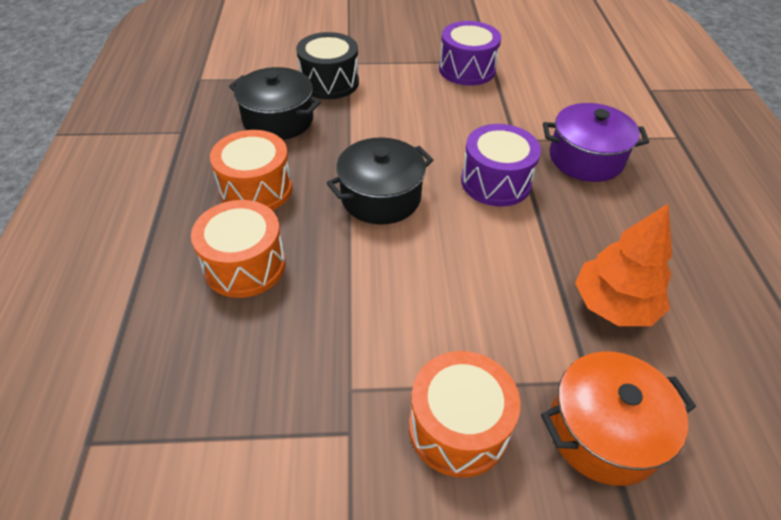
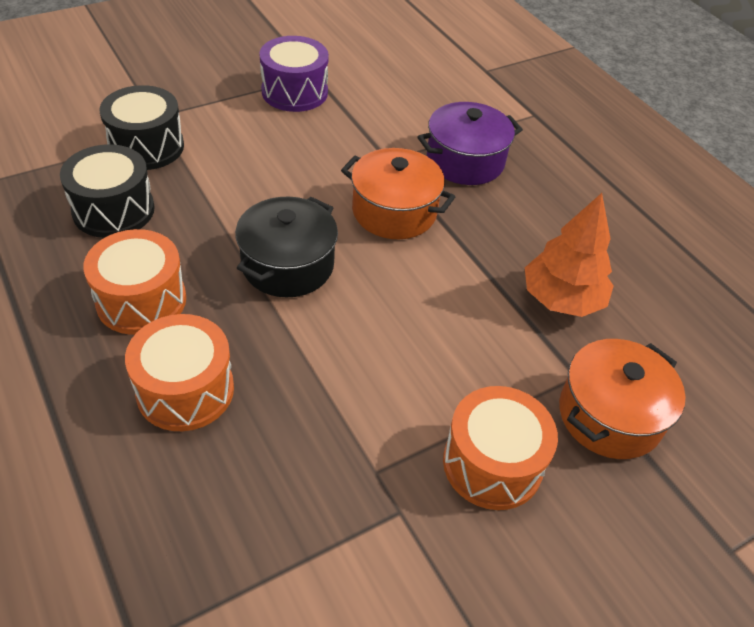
camera: 30 degrees left, 0 degrees up
(278, 120) = (113, 210): black pot -> black drum
(496, 182) = (394, 211): purple drum -> orange pot

